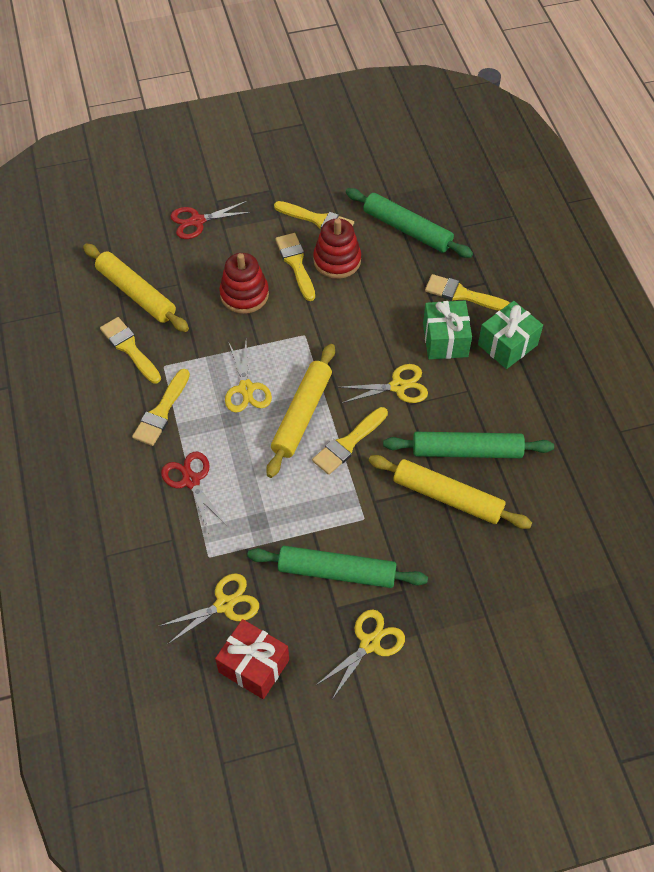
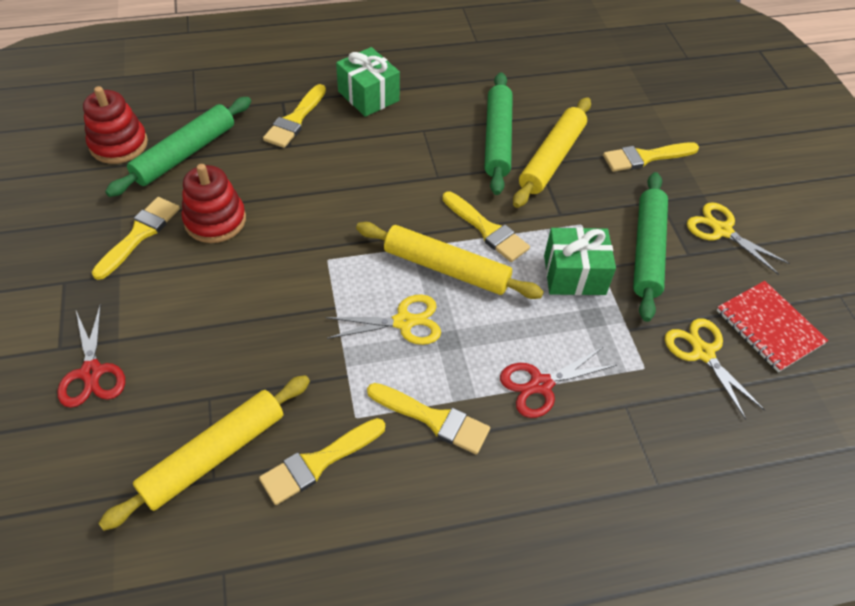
camera: 90 degrees left, 5 degrees down
(244, 294) = (248, 319): red stacking toy -> red stacking toy (119, 144)
(254, 666) = (769, 327): red gift -> red notebook
(296, 264) = (209, 261): yellow brush -> yellow brush (646, 157)
(398, 386) = (413, 182): yellow scissors -> none
(445, 340) = (355, 140): green gift -> green gift (574, 275)

